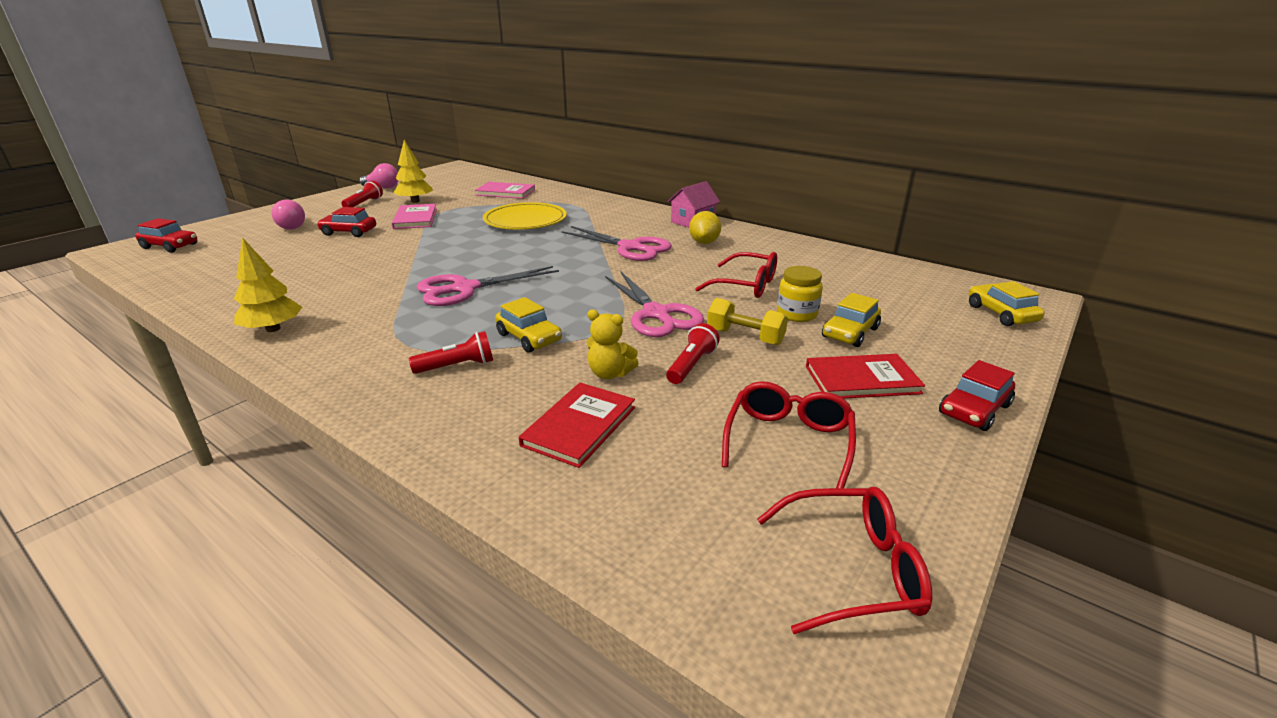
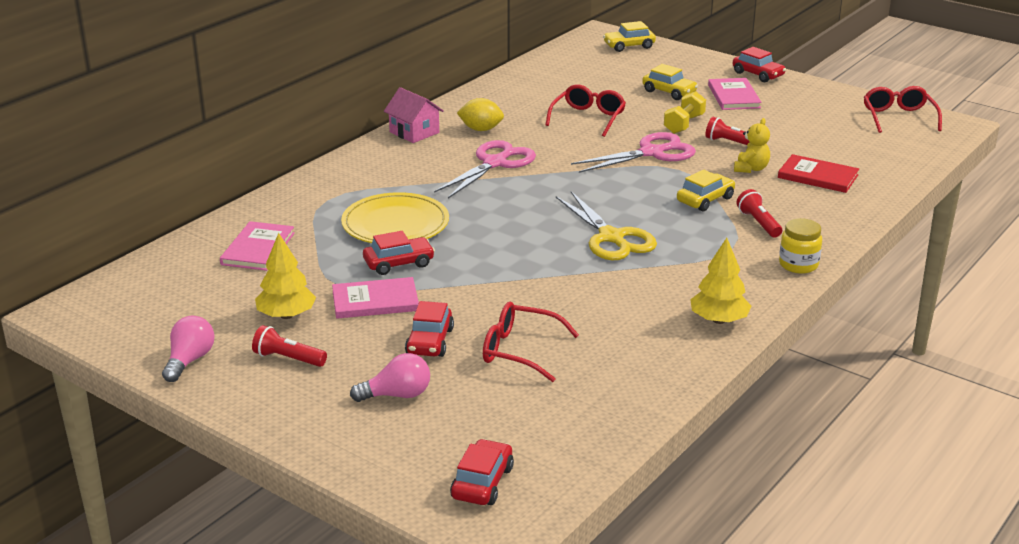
camera: 90 degrees left, 0 degrees up
(464, 223) = (399, 263): none -> red car
(465, 289) = (611, 237): pink scissors -> yellow scissors
(788, 441) = (808, 121): red glasses -> red glasses (519, 350)
(796, 314) = (642, 105): yellow jar -> yellow jar (798, 265)
(861, 379) = (733, 96): red book -> pink book

